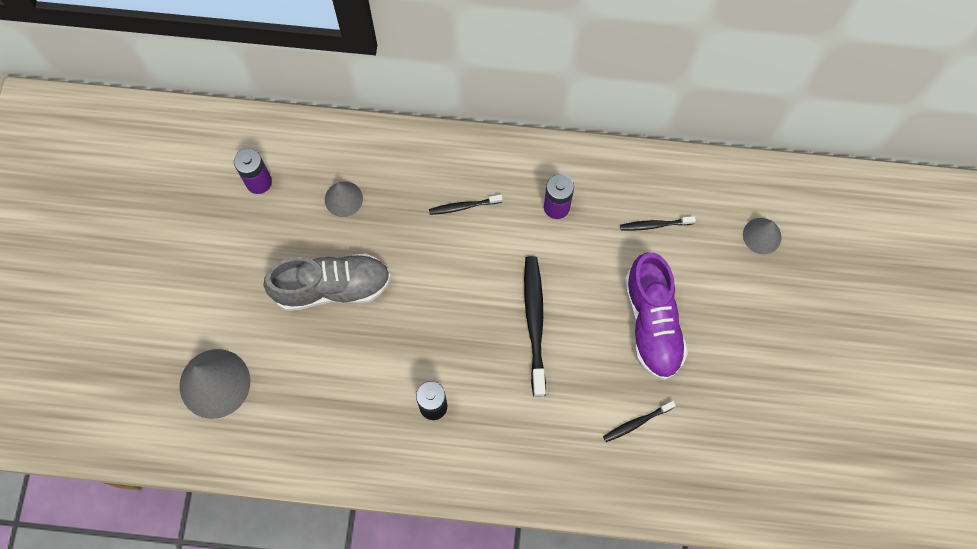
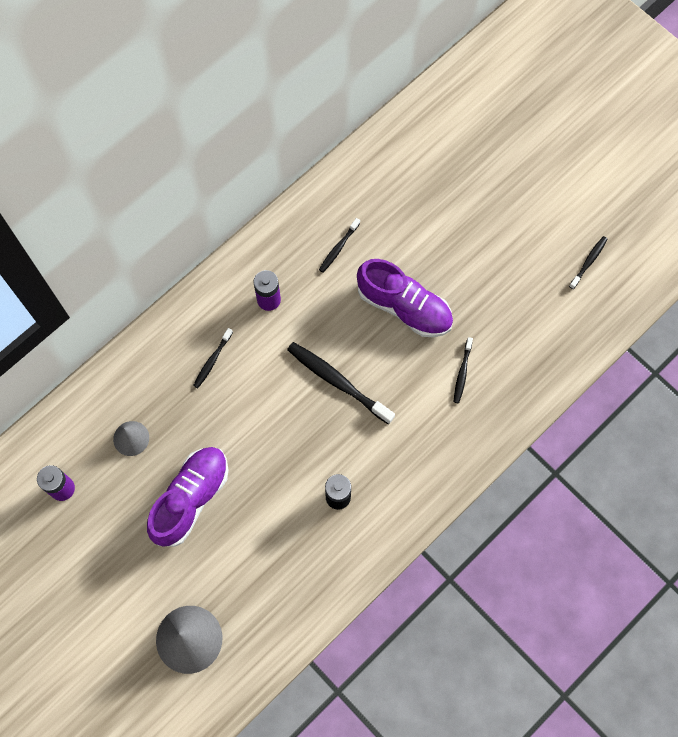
camera: 50 degrees left, 0 degrees up
(332, 287) = (191, 498): grey shoe -> purple shoe
(762, 236) = (405, 189): grey cone -> none
(846, 453) = (588, 262): none -> black toothbrush

